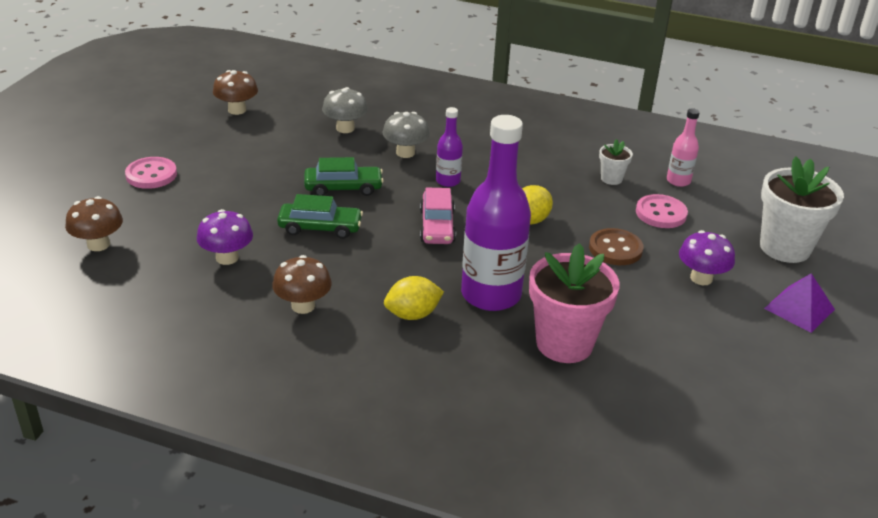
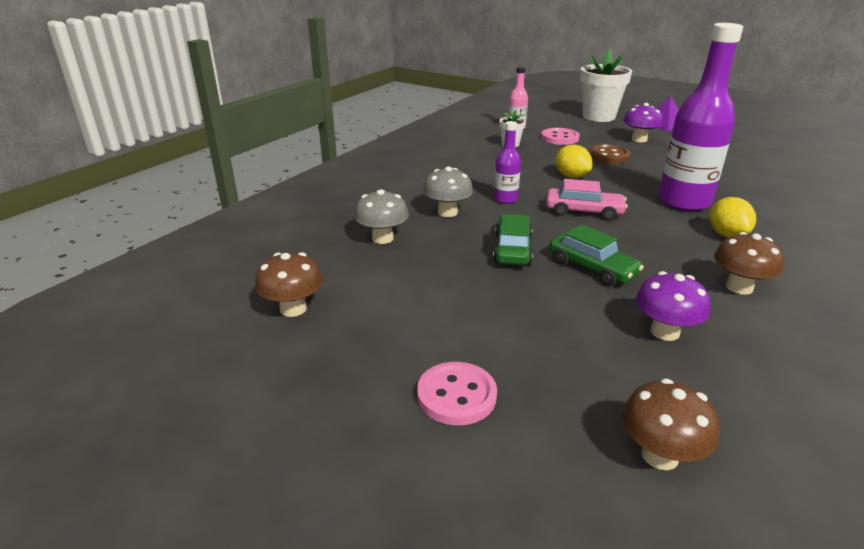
camera: 75 degrees left, 5 degrees down
(320, 228) = (592, 268): green car -> green car turned 120 degrees clockwise
(564, 343) = (735, 185): pink flower pot -> none

